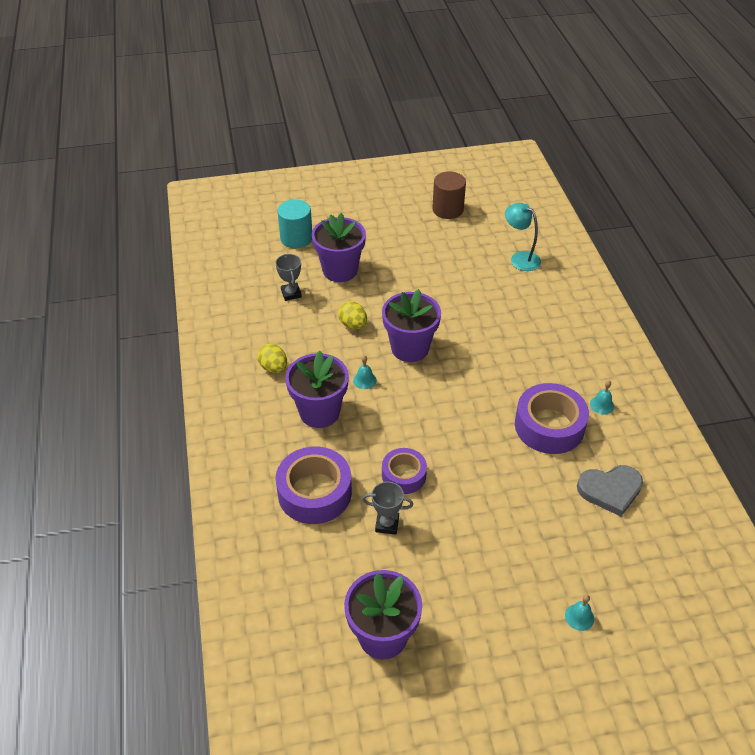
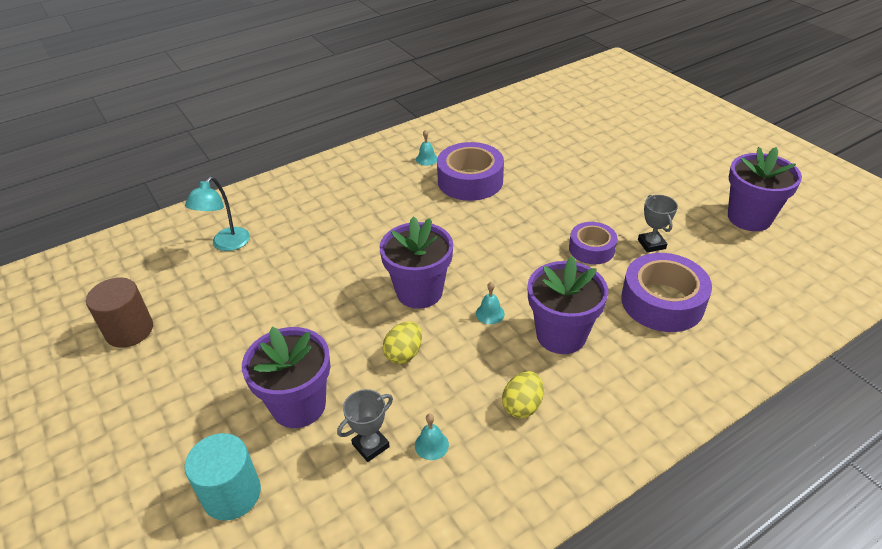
camera: 110 degrees left, 5 degrees down
(579, 617) = (638, 138): turquoise bell -> turquoise bell (431, 445)
(610, 490) = (516, 142): grey heart -> none

